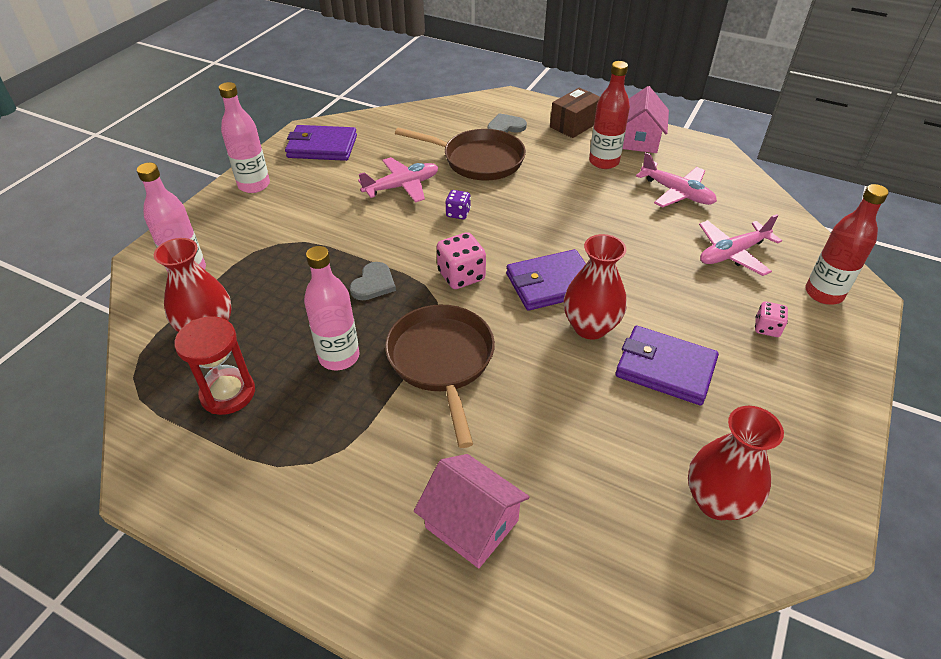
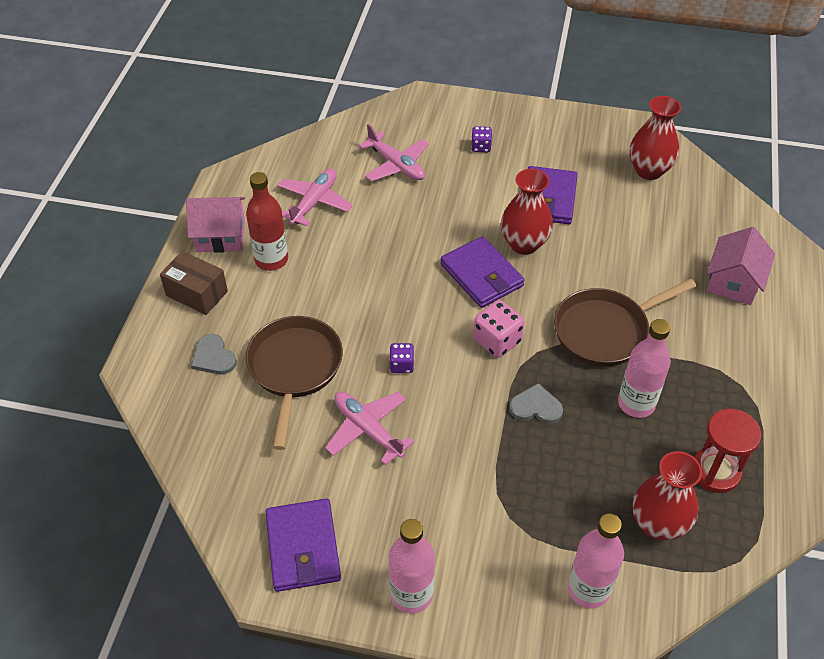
camera: 105 degrees left, 5 degrees up
(767, 328) = (481, 147): pink dice -> purple dice
(824, 293) = (428, 117): red bottle -> none

